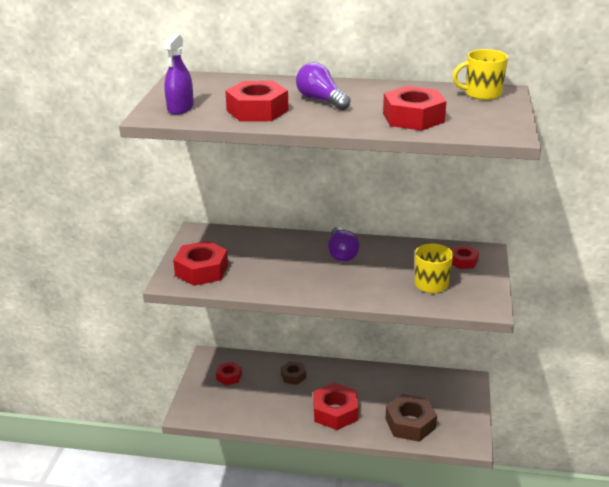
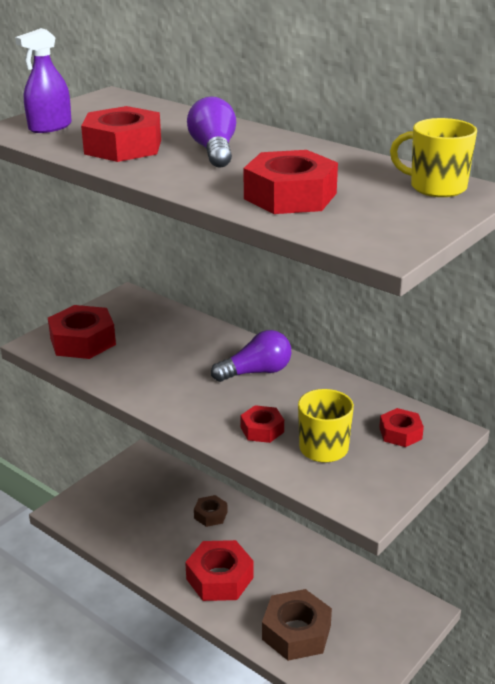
camera: 30 degrees right, 0 degrees up
(229, 376) = (141, 487): red nut -> red nut (262, 430)
(341, 253) = (256, 372): purple light bulb -> purple light bulb turned 135 degrees counterclockwise

